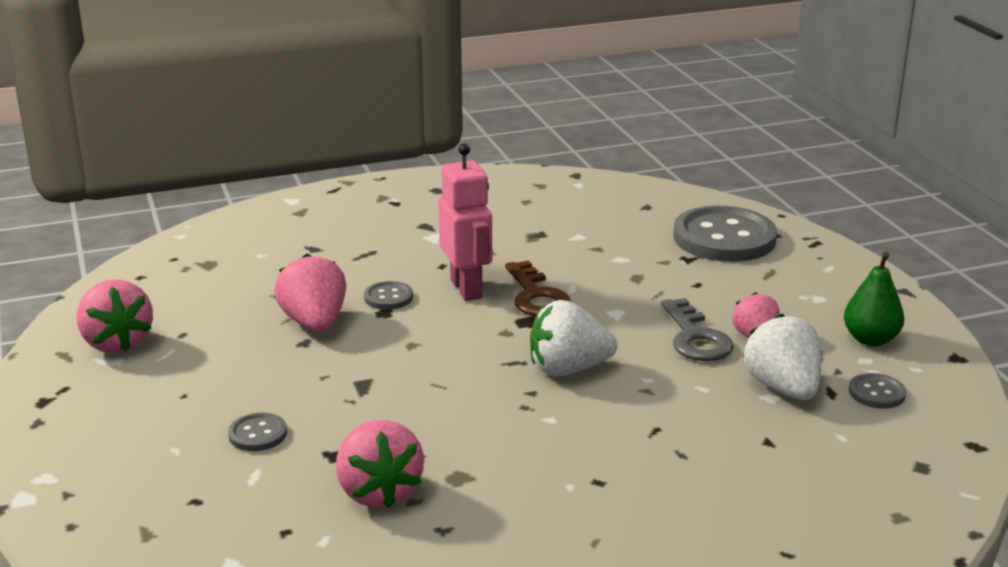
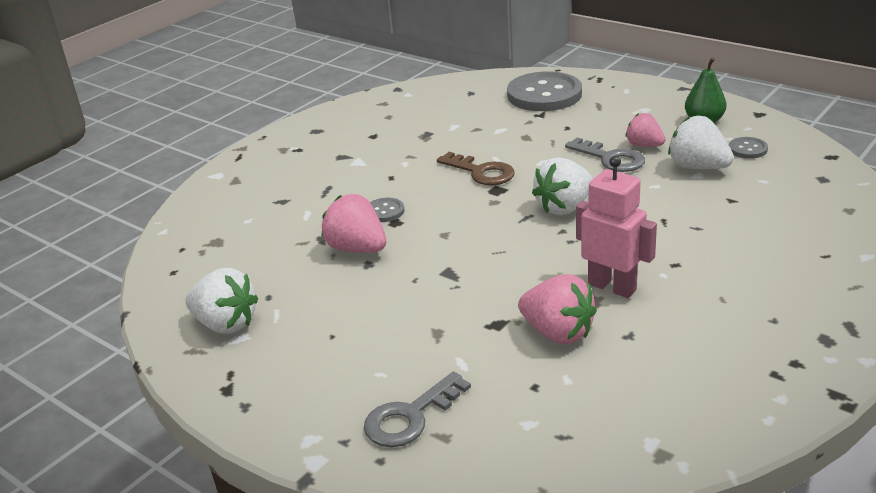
camera: 30 degrees left, 5 degrees up
(117, 343) = (226, 324): pink strawberry -> white strawberry
(144, 501) = (410, 417): none -> grey key
(257, 434) = (424, 336): grey button -> none
(467, 289) = (430, 185): pink robot -> pink robot (612, 287)

